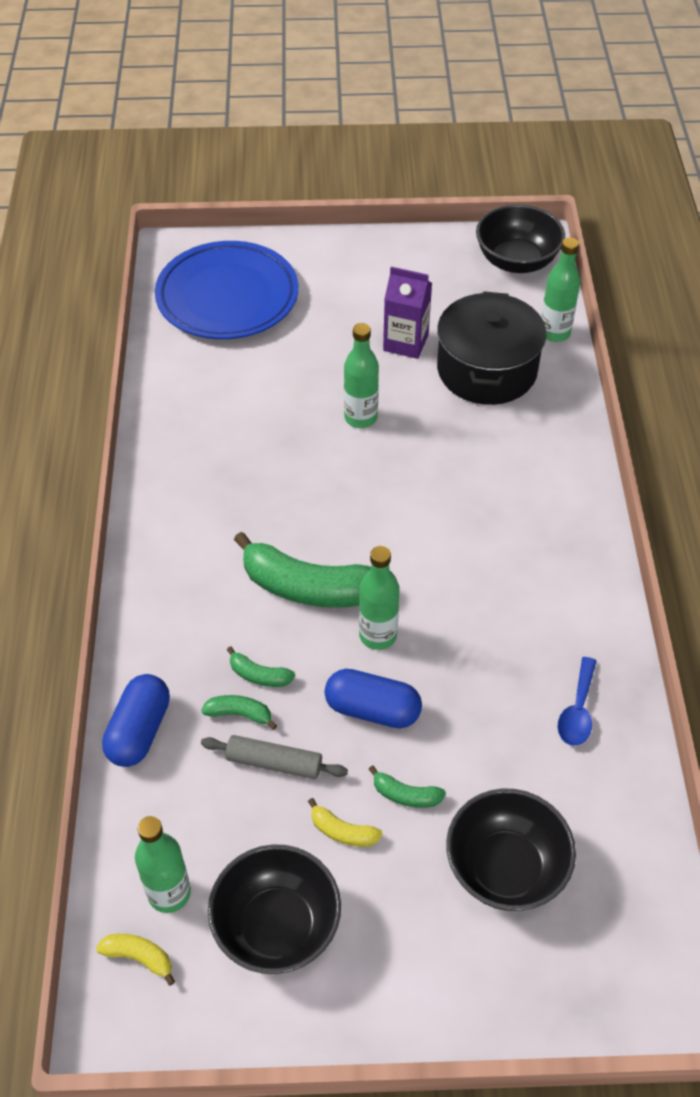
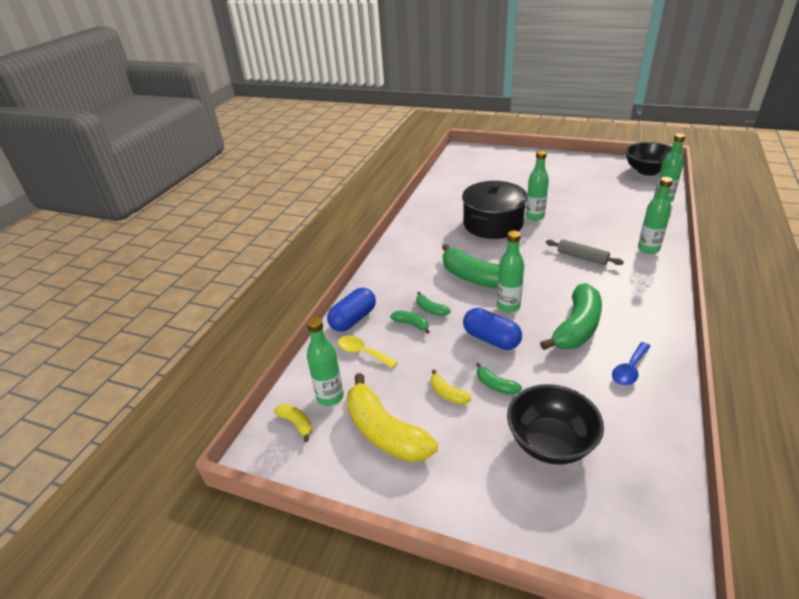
camera: 25 degrees right, 15 degrees down
(184, 794) = (362, 352): none -> yellow spoon
(227, 297) = (482, 166): blue plate -> none
(274, 762) = (421, 350): grey rolling pin -> grey rolling pin (582, 257)
(277, 926) = (384, 431): black bowl -> yellow banana
(405, 342) = (571, 193): purple carton -> none
(487, 370) = (616, 208): black pot -> black pot (493, 224)
(489, 652) = (577, 327): none -> green banana
(554, 457) = (648, 249): none -> green bottle

